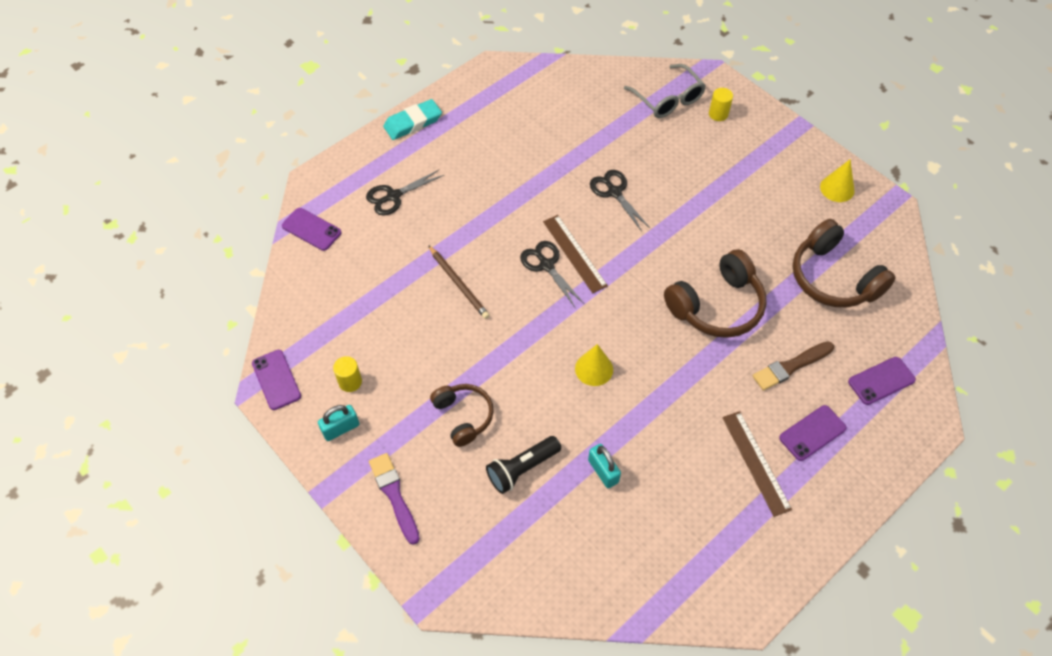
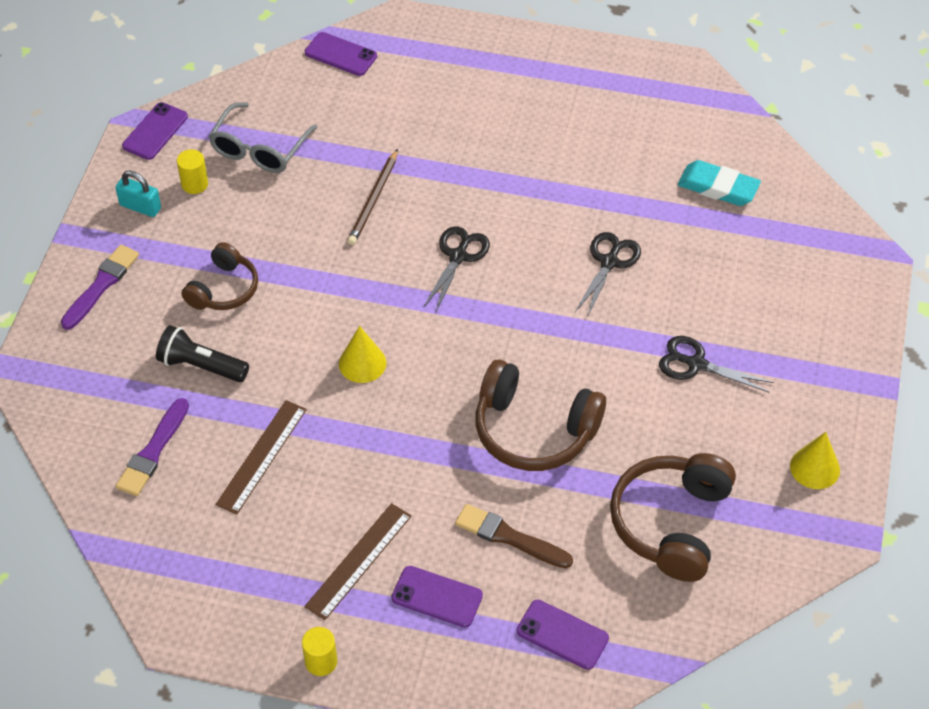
camera: 55 degrees right, 5 degrees down
(311, 229) = (341, 54): purple phone -> purple phone turned 60 degrees counterclockwise
(393, 196) = (435, 89): black scissors -> black scissors (696, 364)
(413, 123) = (544, 49): turquoise eraser -> turquoise eraser (718, 187)
(574, 253) = (495, 271): brown ruler -> brown ruler (262, 456)
(576, 542) = (153, 451): none -> purple brush
(603, 471) = (247, 432): turquoise padlock -> none
(668, 99) = (794, 241): grey glasses -> grey glasses (259, 149)
(718, 114) = (819, 298): yellow cylinder -> yellow cylinder (321, 661)

